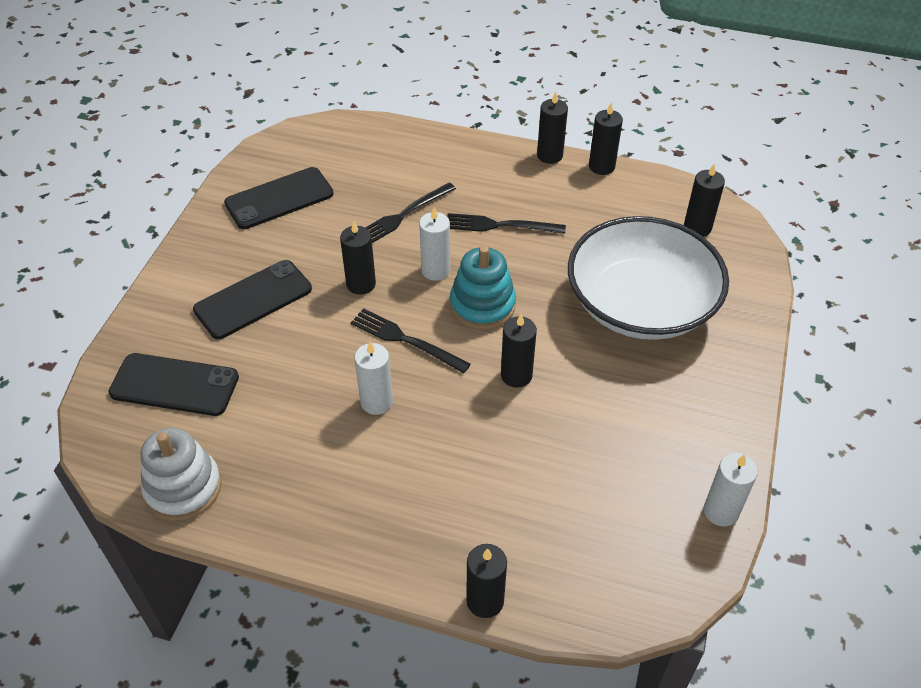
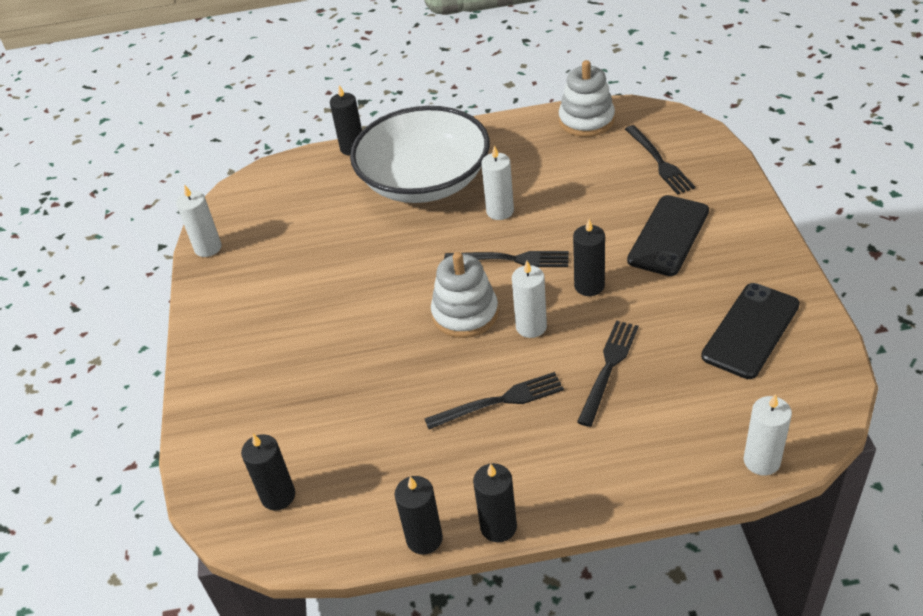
camera: 160 degrees right, 5 degrees down
(174, 385) = (659, 162): black phone -> black fork
(360, 127) = (761, 461): none -> white candle
(482, 305) = (465, 314): turquoise stacking toy -> white stacking toy
(516, 375) = (401, 271): black candle -> none
(641, 304) = (315, 377): white bowl -> white bowl (424, 180)

